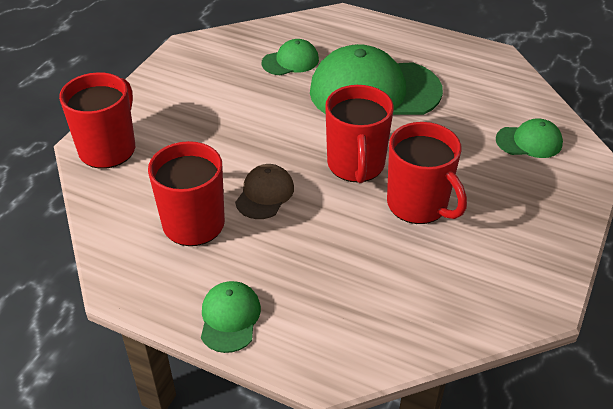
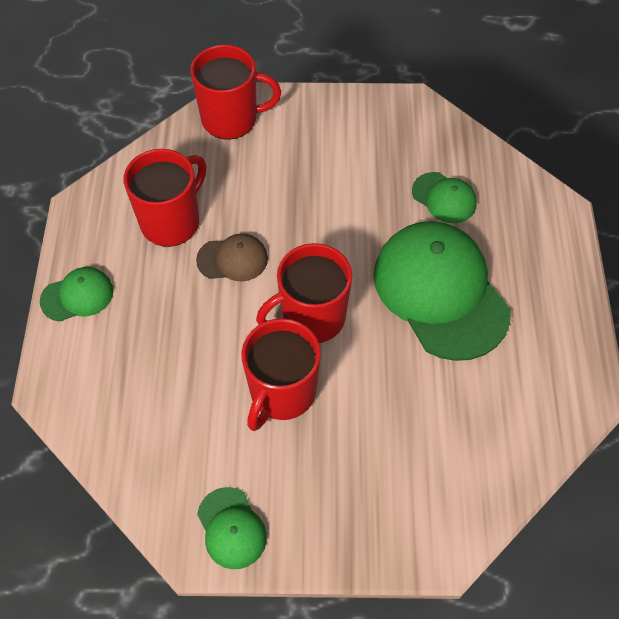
camera: 65 degrees right, 15 degrees up
(529, 141) = (442, 473): green cap -> green cap (231, 528)

